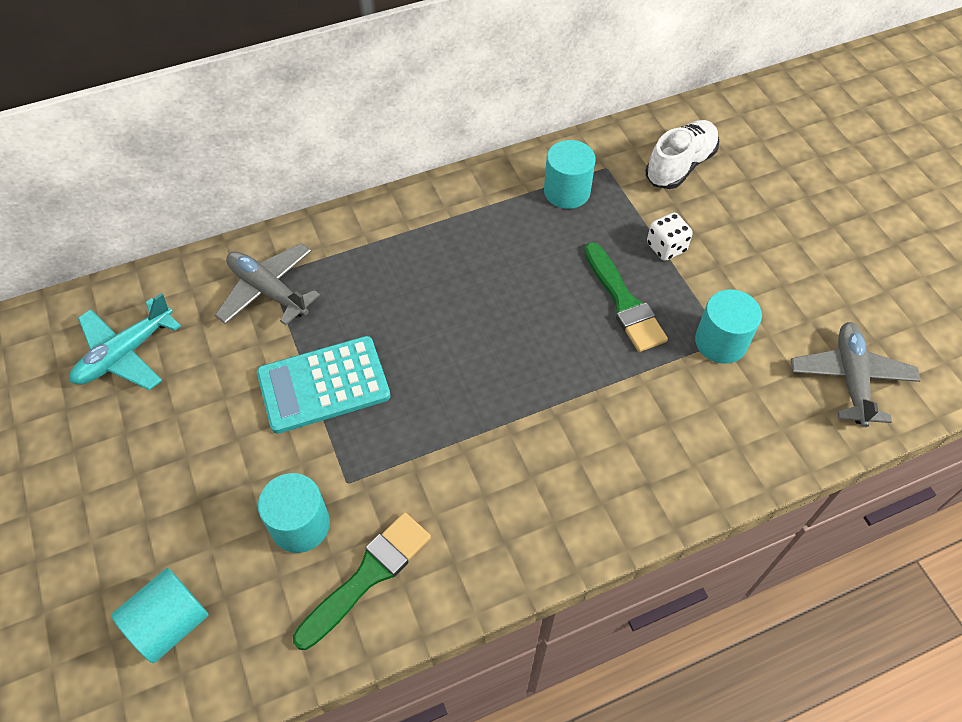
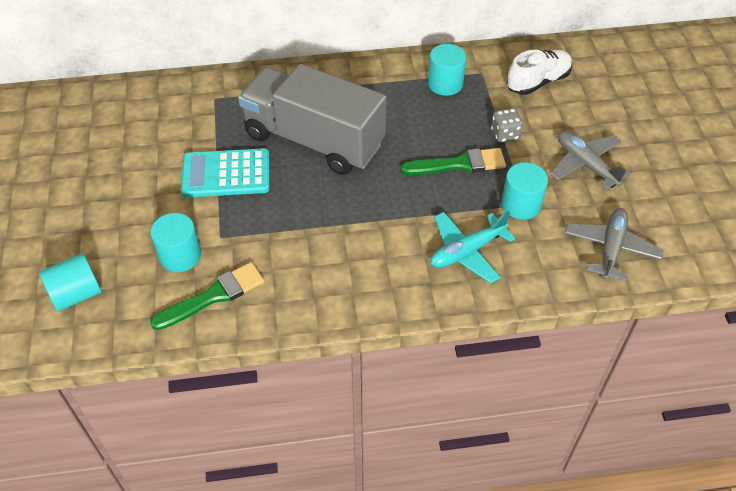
camera: 15 degrees right, 5 degrees down
(125, 354) = (102, 128): turquoise plane -> turquoise plane (467, 251)
(268, 291) = (209, 108): grey plane -> grey plane (585, 165)
(425, 308) = (314, 140): none -> grey truck
(624, 302) = (459, 164): green brush -> green brush turned 90 degrees counterclockwise
(666, 247) = (505, 134): white dice -> grey dice

